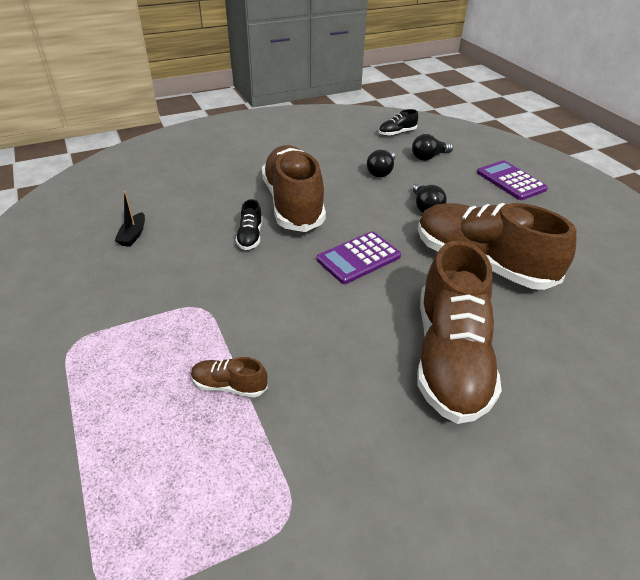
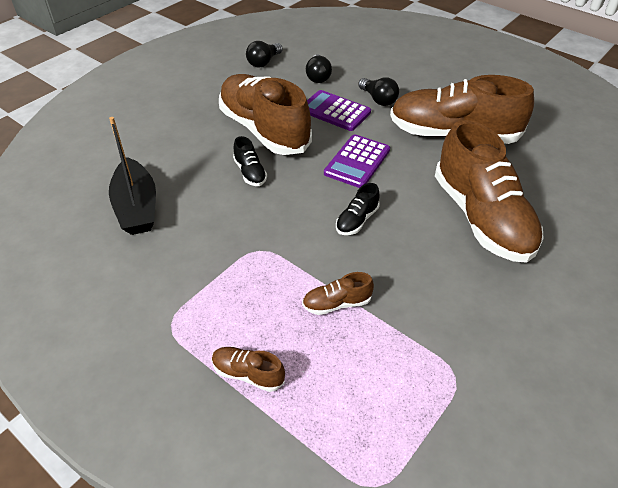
camera: 25 degrees left, 5 degrees up
(95, 418) = (248, 374): none -> brown shoe
(133, 235) = (137, 207): black boat -> black boat, size x1.99
(397, 133) = (304, 35): black shoe -> black shoe (357, 220)
(429, 157) = (348, 51): black light bulb -> black light bulb (264, 62)
(511, 181) = (428, 56): purple calculator -> purple calculator (335, 111)

